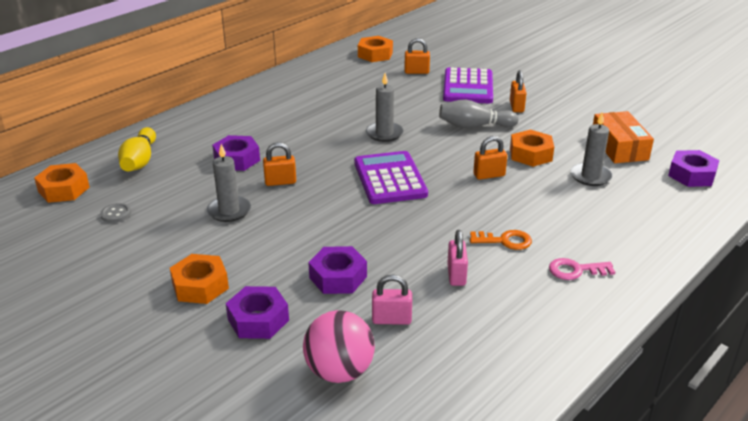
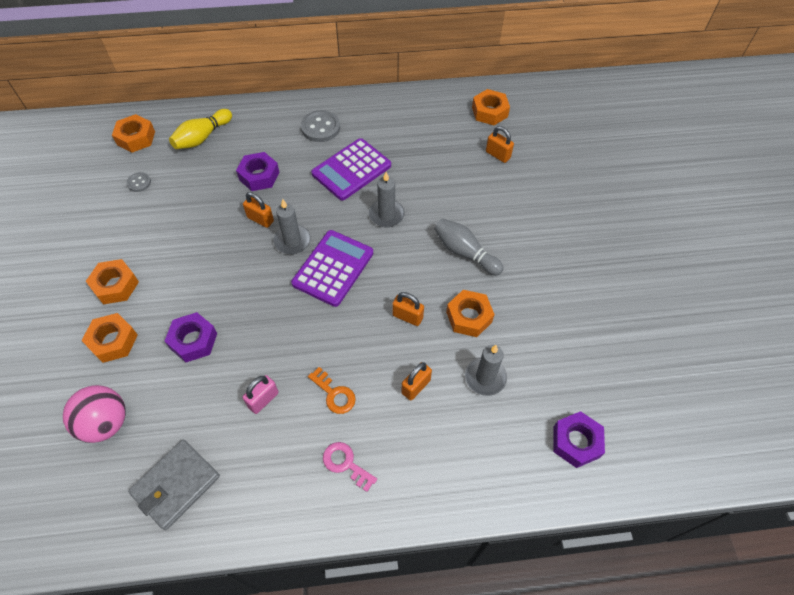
camera: 40 degrees right, 25 degrees up
(229, 211) = (200, 226): grey candle -> grey candle (292, 241)
(249, 112) = (320, 127): none -> grey button
(258, 320) = (113, 341): purple nut -> orange nut
(391, 319) = (180, 405): pink padlock -> none
(468, 87) = (518, 201): purple calculator -> purple calculator (351, 170)
(469, 365) = (176, 485): none -> grey wallet
(516, 107) = (529, 252): orange padlock -> orange padlock (416, 386)
(619, 147) = (555, 362): orange box -> none

